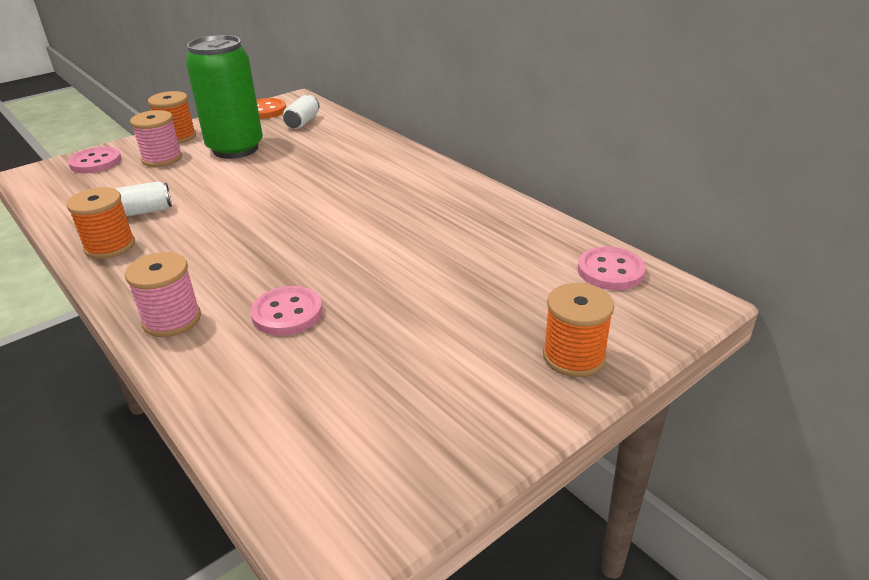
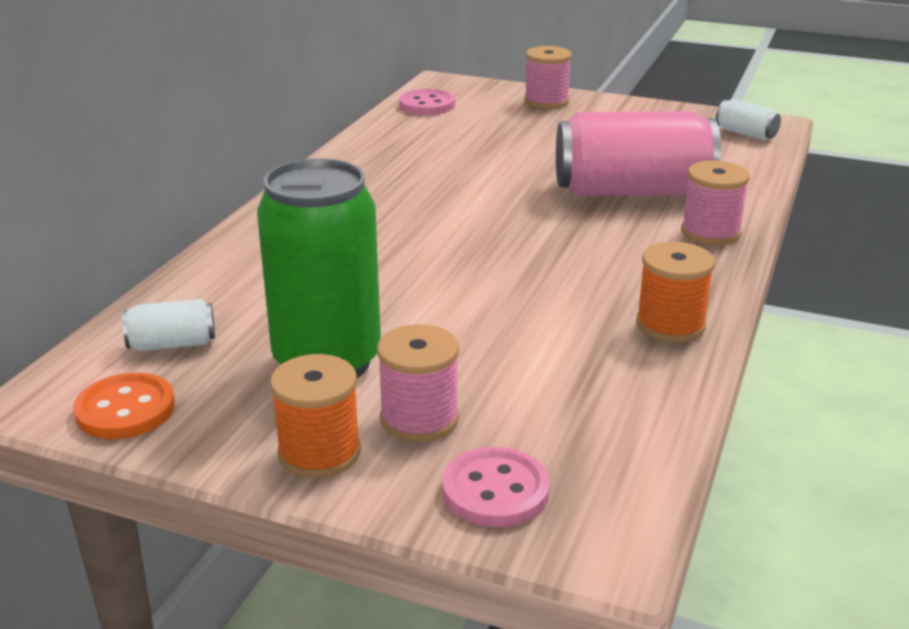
camera: 120 degrees left, 5 degrees down
(144, 211) = (579, 344): white can -> white can (746, 134)
(287, 313) = (632, 191): pink button -> pink can
(573, 356) = (546, 101): orange spool -> pink spool

